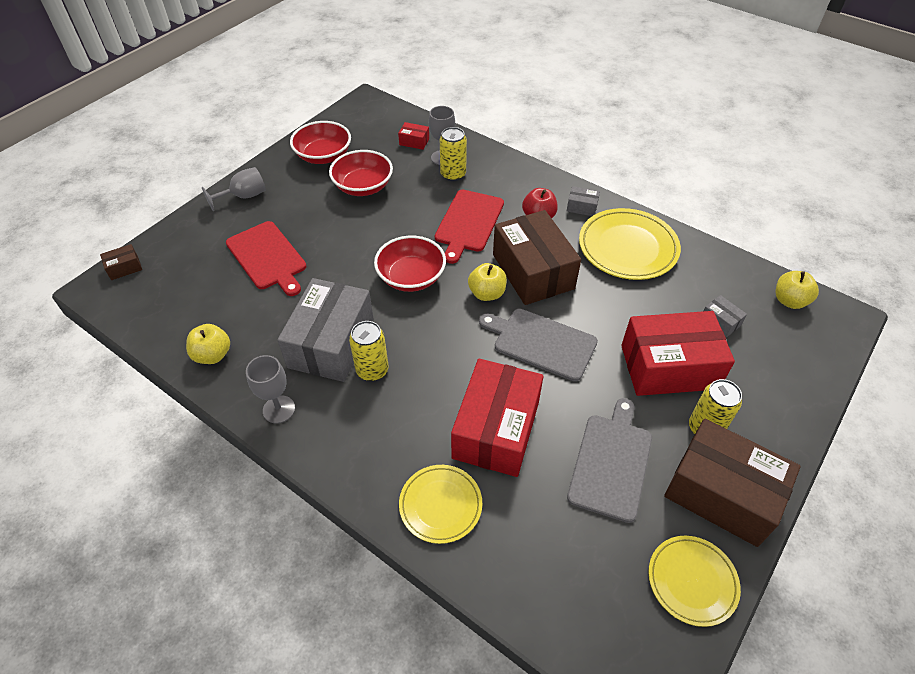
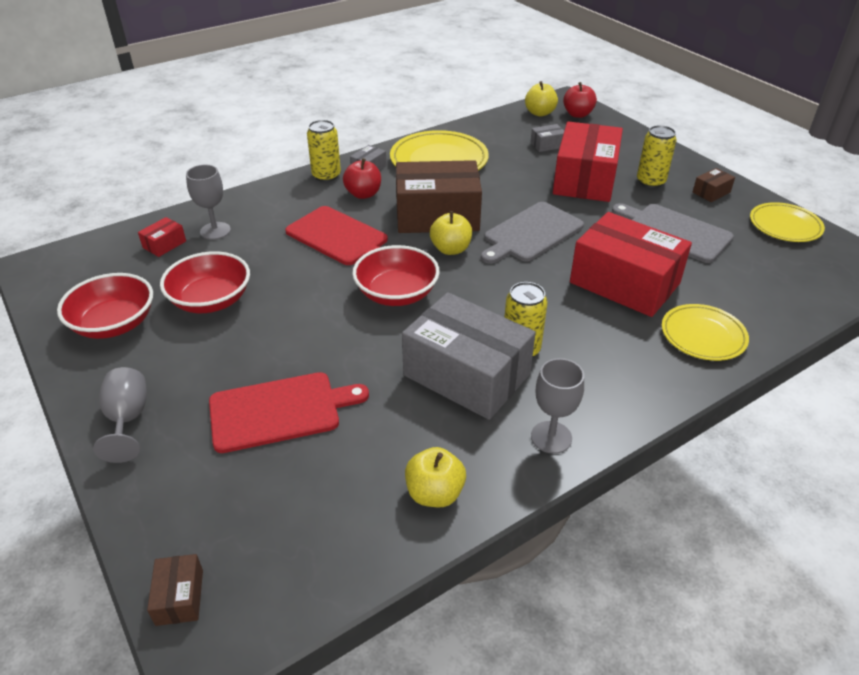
camera: 70 degrees left, 10 degrees down
(453, 174) = (251, 230): yellow can -> yellow can (326, 176)
(721, 493) = (711, 192): brown box -> brown box, size x0.41
(815, 335) = (577, 114): none -> red apple

